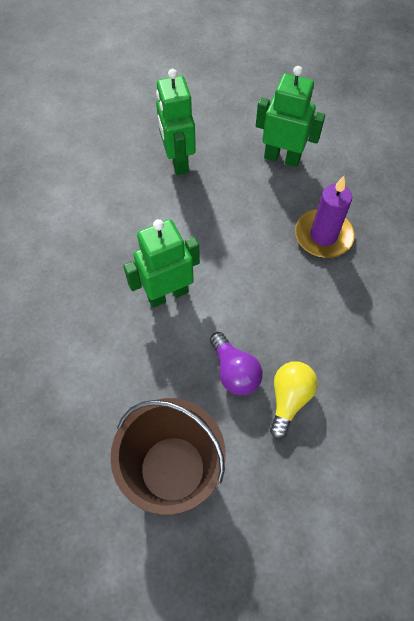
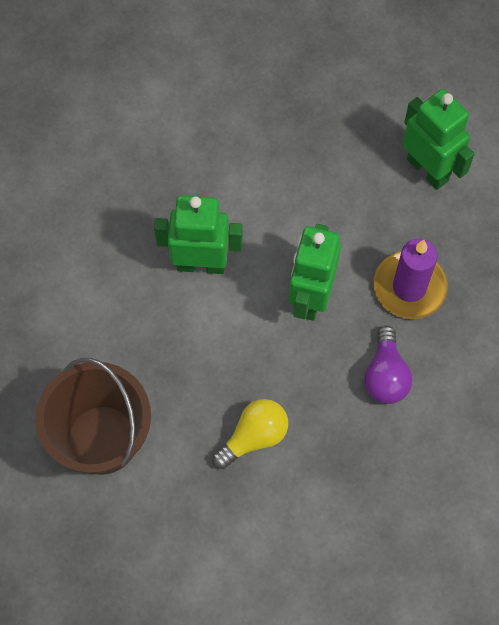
camera: 30 degrees right, 5 degrees up
(178, 161) = (305, 114): green robot -> green robot (310, 297)
(234, 371) = (218, 381): purple light bulb -> purple light bulb (385, 375)

